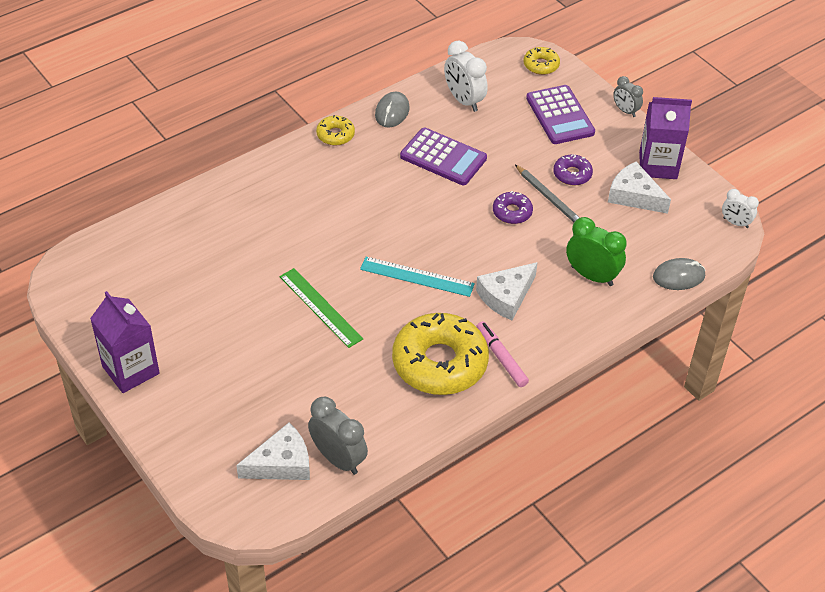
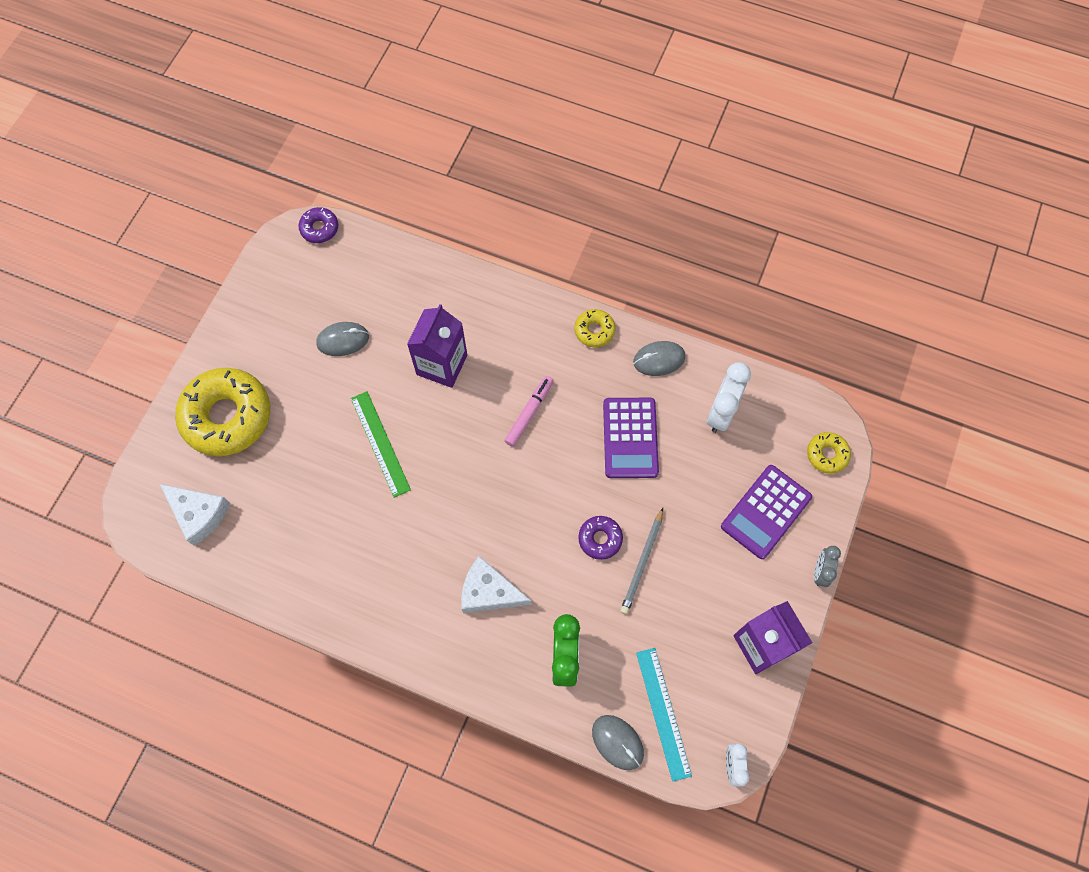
camera: 60 degrees right, 20 degrees up
(130, 370) = (230, 344): purple carton -> purple carton (442, 365)
(200, 290) = (343, 340): none -> grey mouse
(320, 307) = (380, 443): green ruler -> green ruler turned 45 degrees counterclockwise
(338, 459) = (226, 555): grey clock -> none
(417, 276) = (465, 501): turquoise ruler -> turquoise ruler (663, 713)
(439, 363) = (375, 578): yellow donut -> yellow donut (227, 416)
(501, 358) = (412, 627): pink marker -> pink marker (529, 413)
(572, 174) = (690, 567): purple donut -> purple donut (319, 228)
(634, 196) = (701, 643): white cheese -> none

